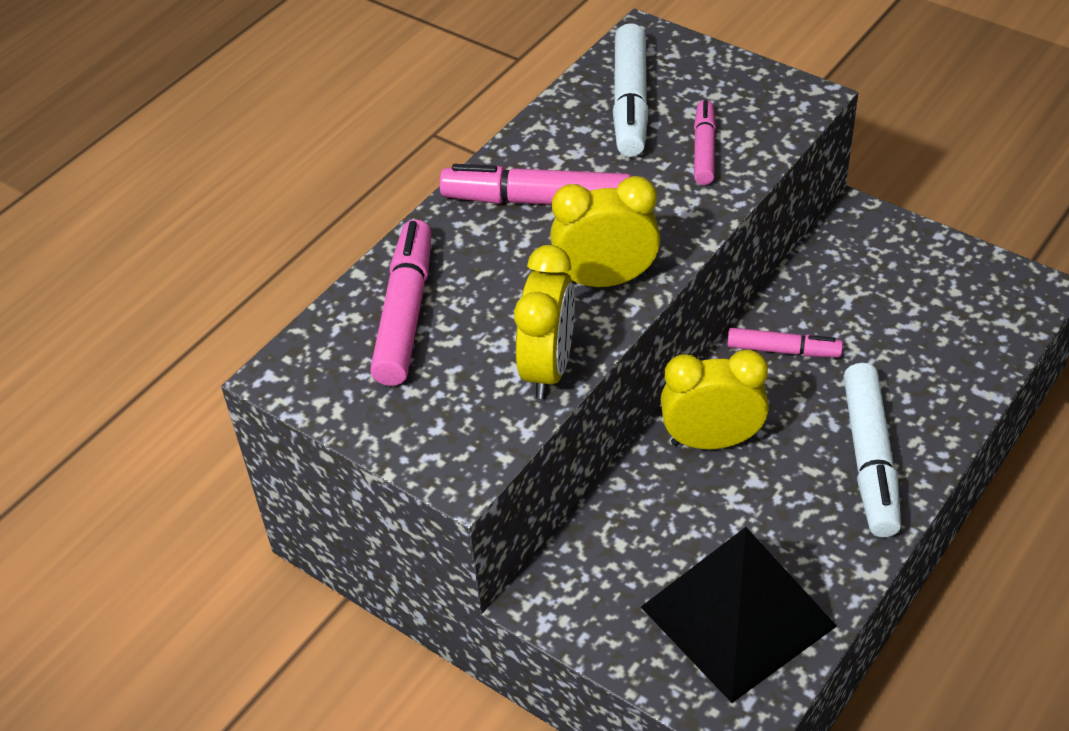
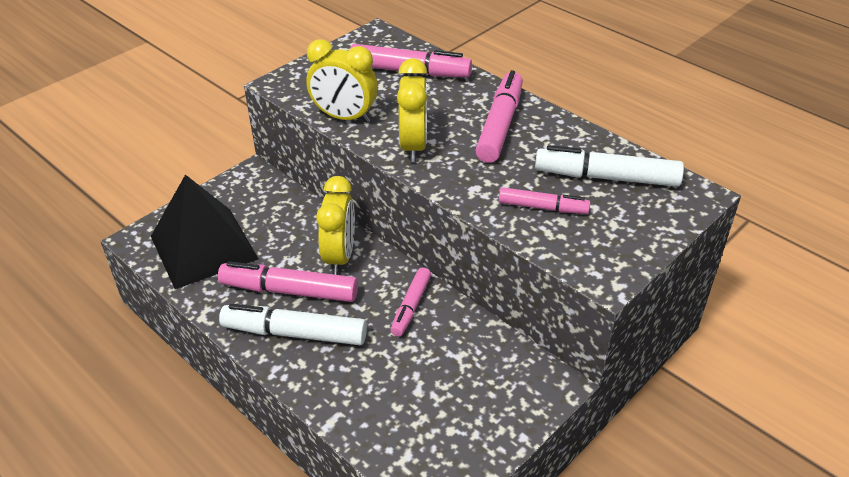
camera: 95 degrees right, 5 degrees down
(796, 483) = (289, 291): none -> pink marker

